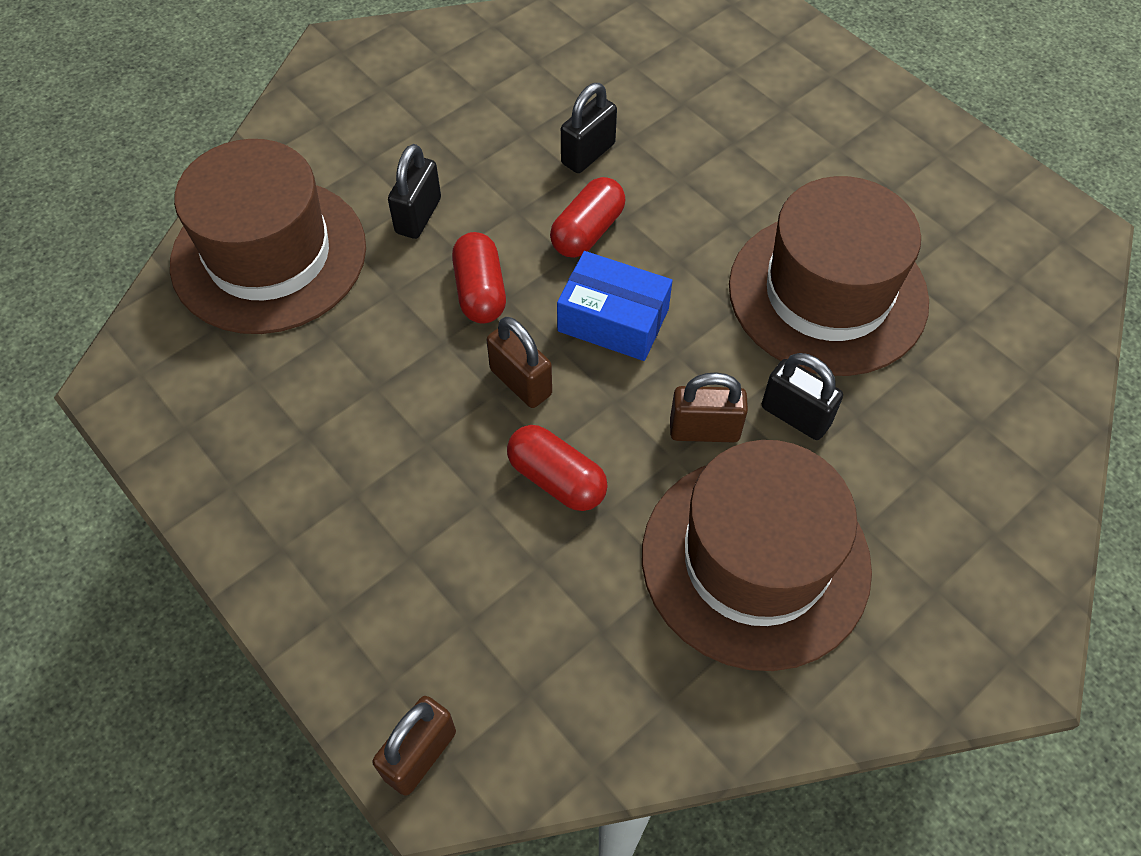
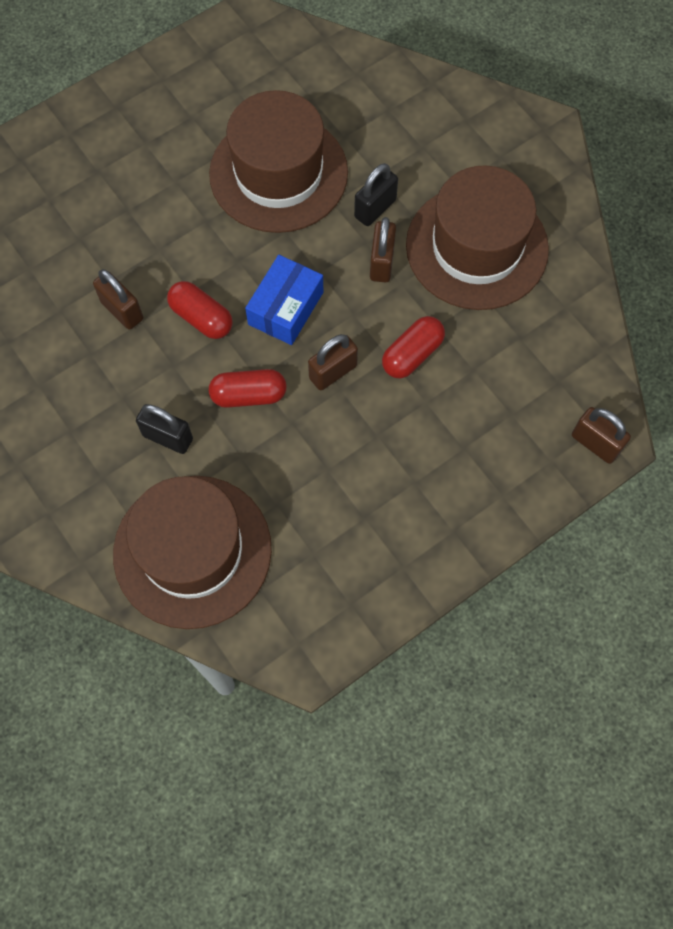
camera: 85 degrees left, 10 degrees up
(588, 154) = (122, 310): black padlock -> brown padlock

